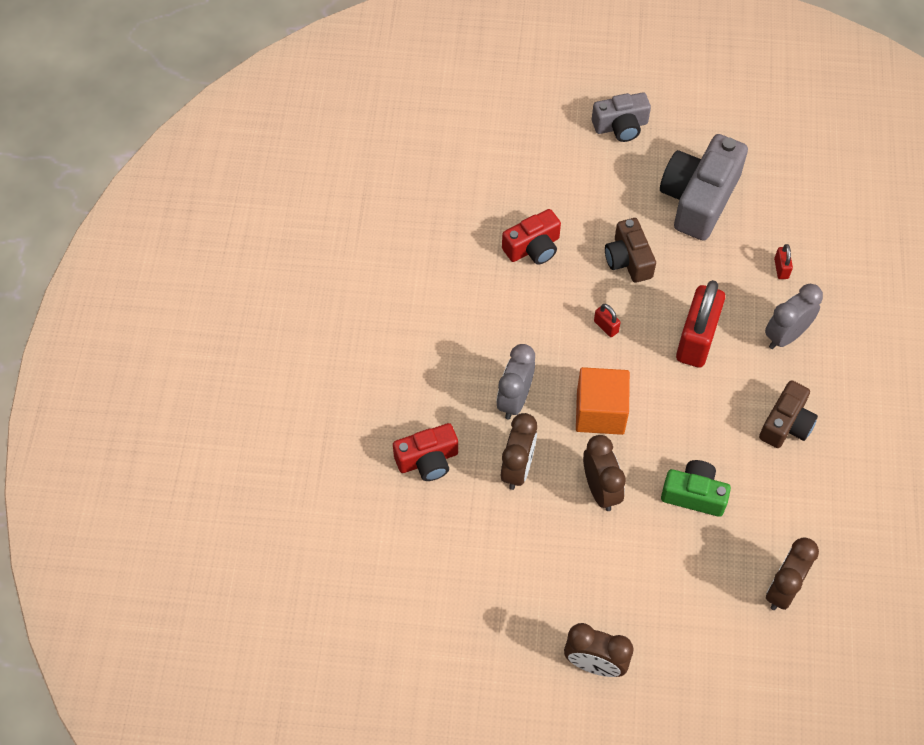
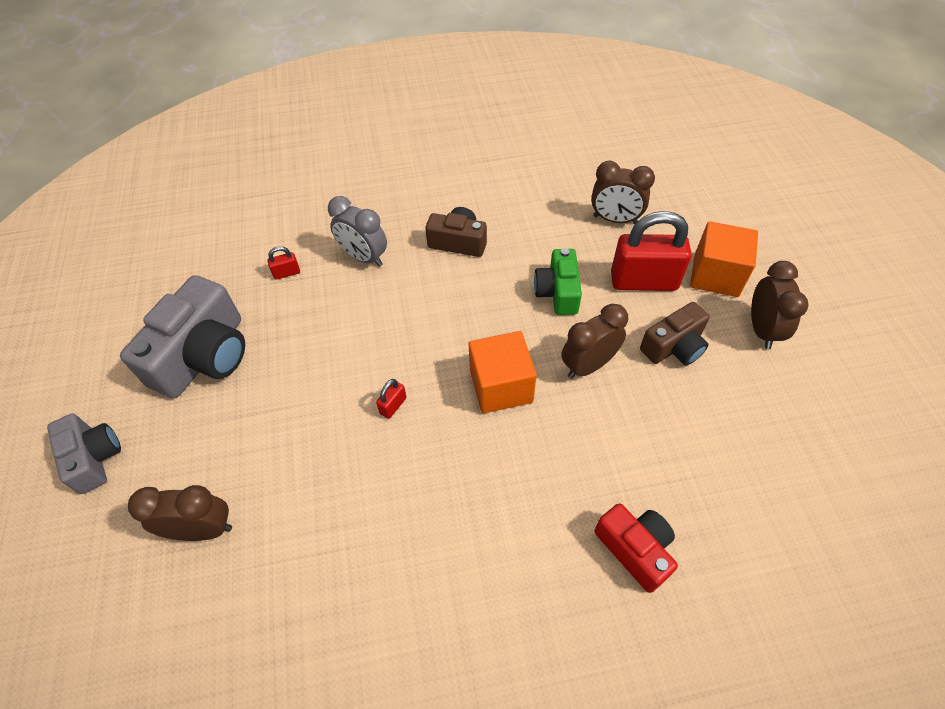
camera: 105 degrees left, 5 degrees down
(514, 399) = (517, 474): grey clock -> none
(517, 468) = (600, 447): brown clock -> brown clock (203, 529)
(533, 247) = (297, 512): red camera -> none
(628, 260) = (298, 404): brown camera -> brown camera (674, 346)
(675, 656) = (716, 275): none -> orange cube
(696, 340) = (387, 323): red padlock -> red padlock (643, 281)
(698, 199) = (204, 356): grey camera -> grey camera turned 75 degrees counterclockwise

